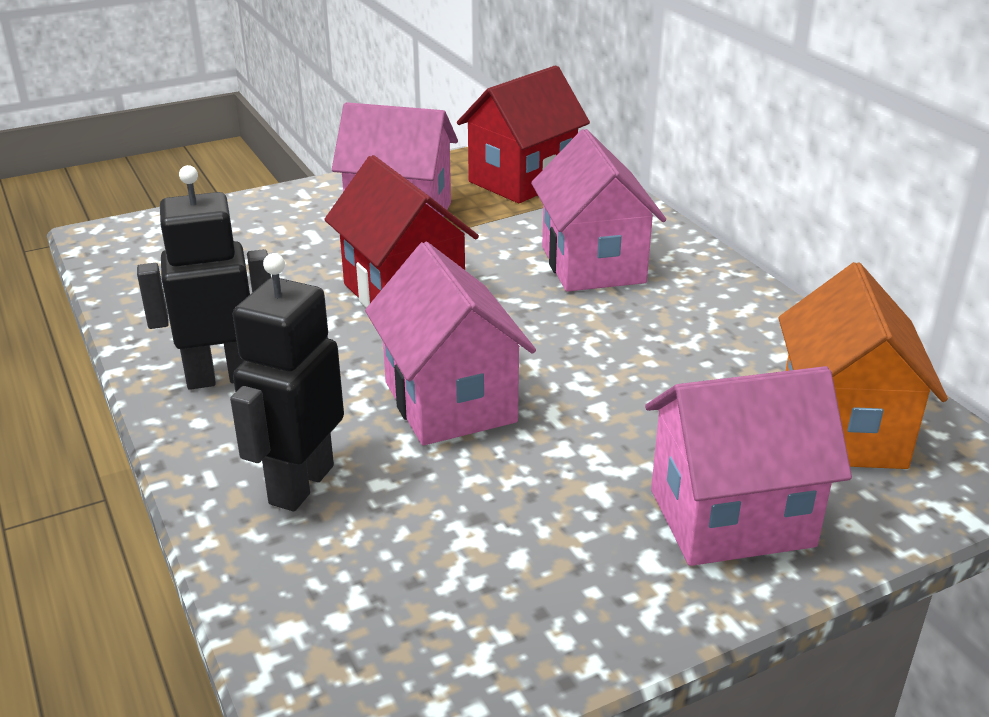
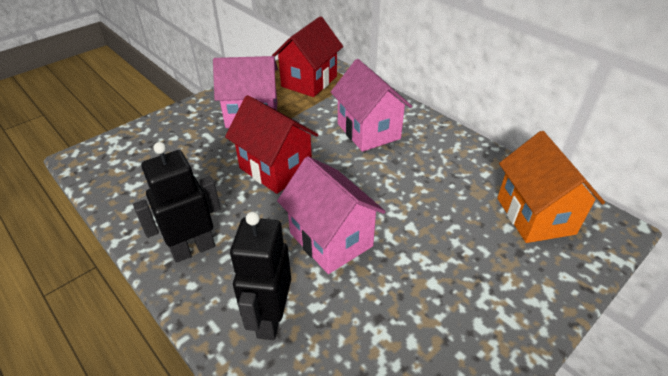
camera: 15 degrees left, 10 degrees up
(731, 518) = (508, 286): pink house -> none

